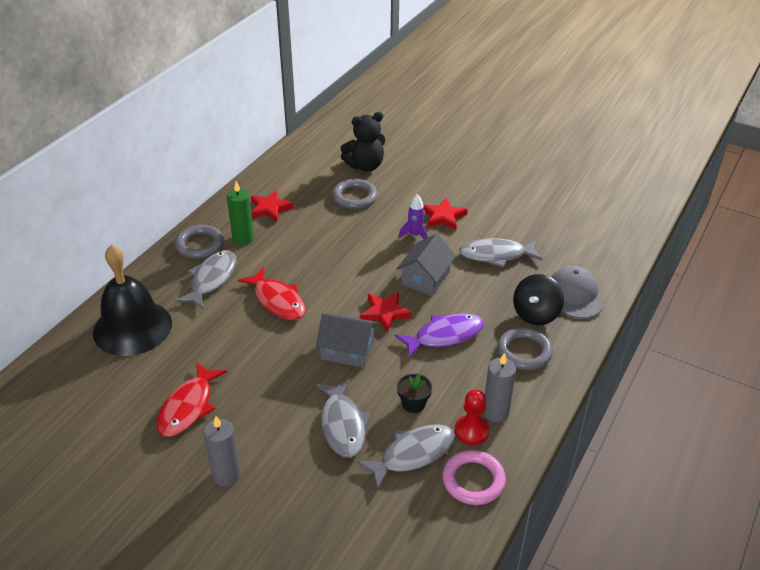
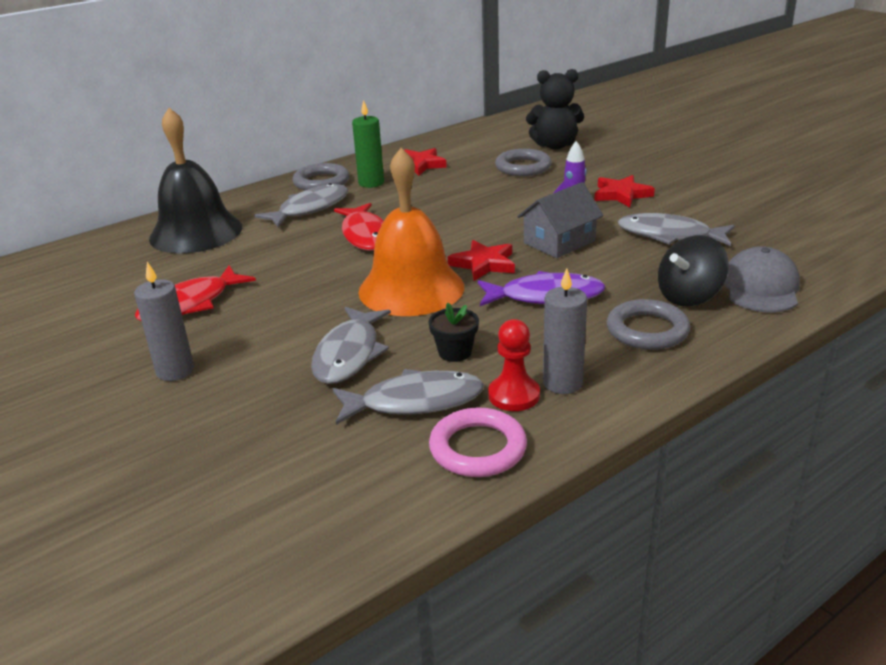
camera: 25 degrees right, 10 degrees down
(347, 350) = (411, 288): grey house -> orange bell

